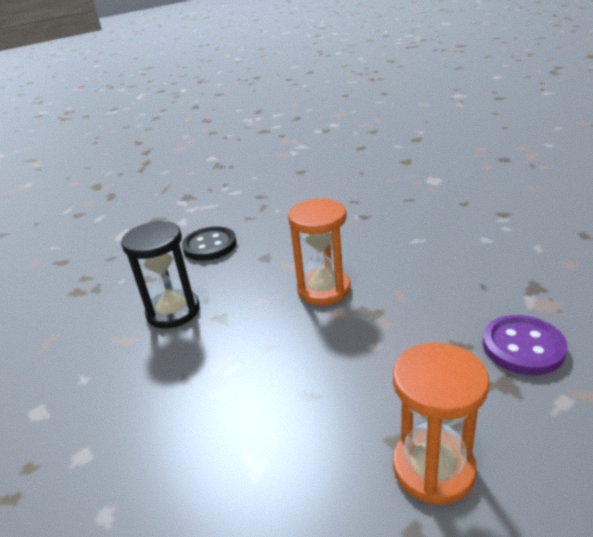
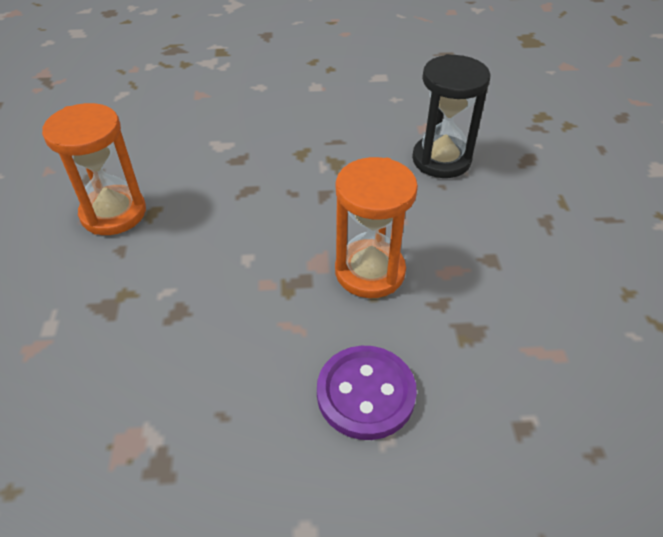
camera: 120 degrees right, 15 degrees up
(210, 245) = (565, 226): black button -> none
(523, 347) = (116, 356): purple button -> purple button (366, 394)

